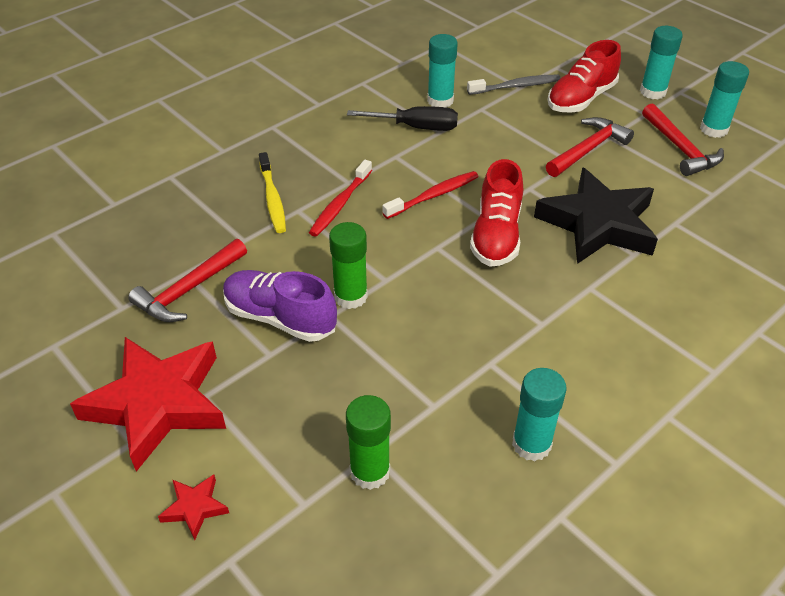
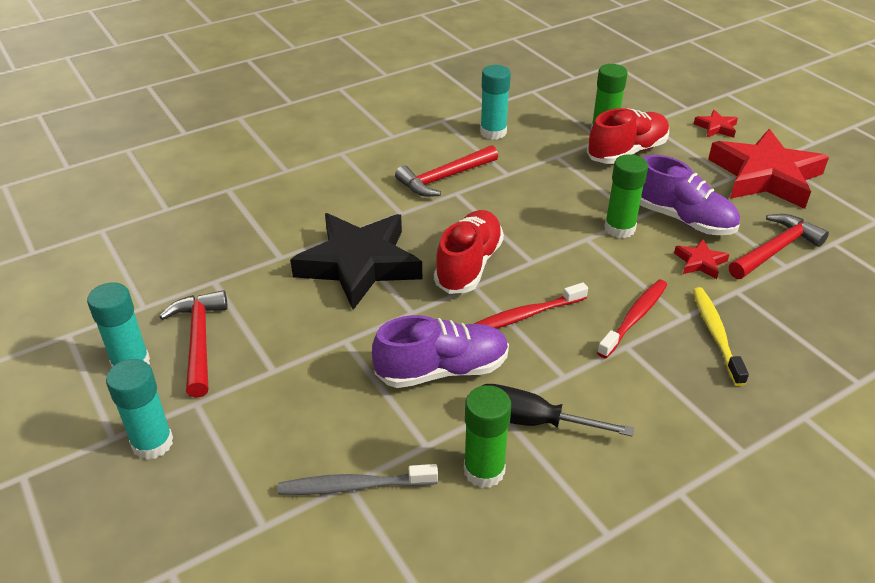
camera: 170 degrees left, 5 degrees down
(271, 265) = (700, 262): none -> red star
(440, 101) = (484, 470): turquoise glue stick -> green glue stick
(487, 150) = (442, 370): none -> purple shoe
(581, 99) = (268, 444): red shoe -> red shoe (627, 152)
(588, 150) = (313, 354): red hammer -> red hammer (444, 178)

